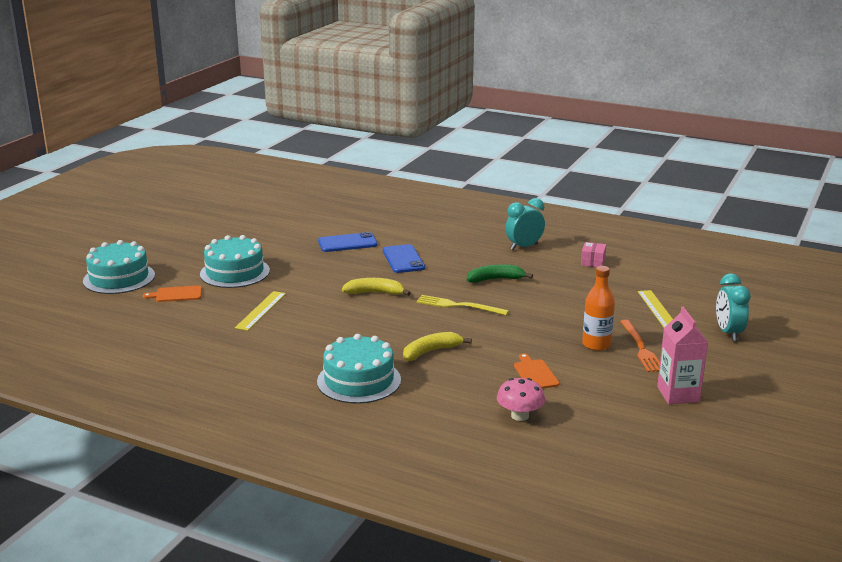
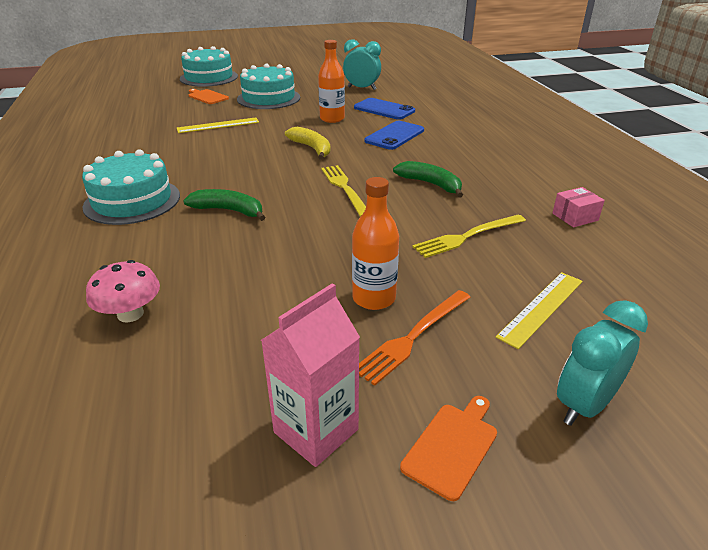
camera: 50 degrees right, 10 degrees up
(331, 266) = (332, 119): none -> orange bottle
(431, 351) = (229, 210): yellow banana -> green banana
(524, 247) = (528, 171): turquoise clock -> turquoise clock (362, 88)
(535, 373) = (247, 284): orange cutting board -> orange cutting board (452, 446)
(571, 297) = (467, 236): none -> yellow fork

